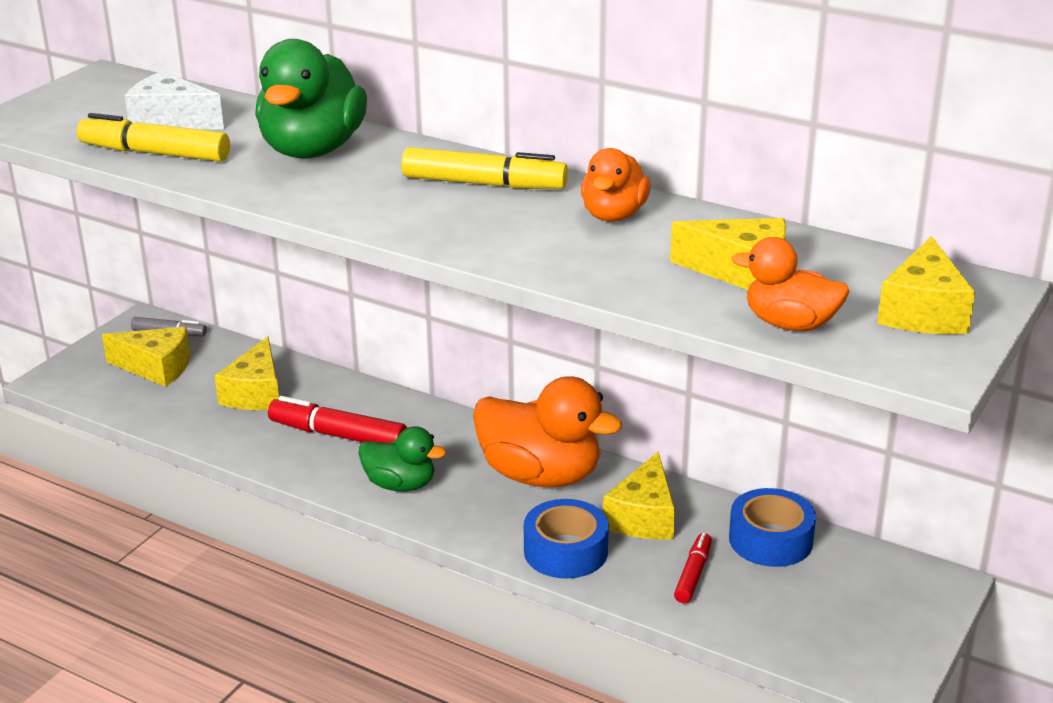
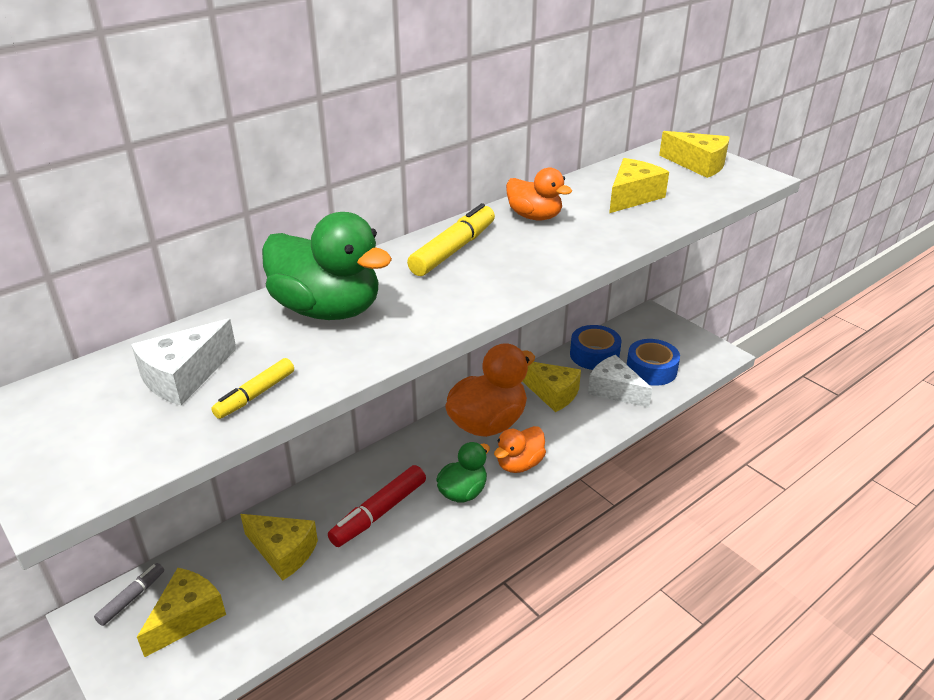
camera: 70 degrees left, 5 degrees up
(155, 153) = (255, 395): yellow marker -> yellow marker, size x0.58
(565, 551) = (573, 433): blue tape -> blue tape (651, 369)
(693, 574) = (615, 390): red marker -> white cheese
(790, 324) = (701, 198): orange duck -> orange duck (519, 464)

